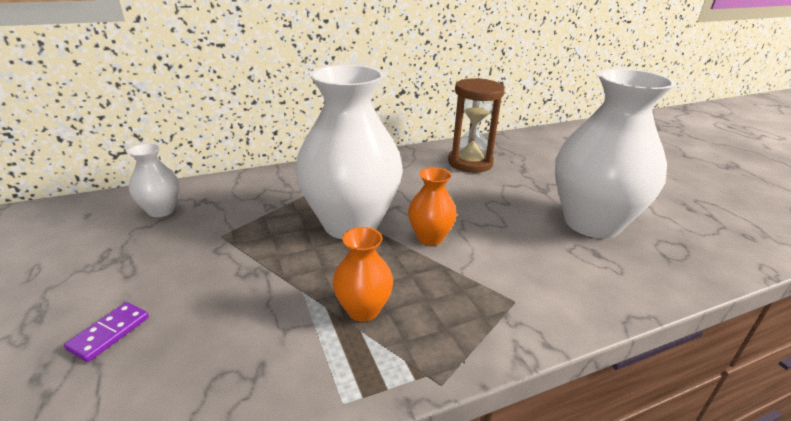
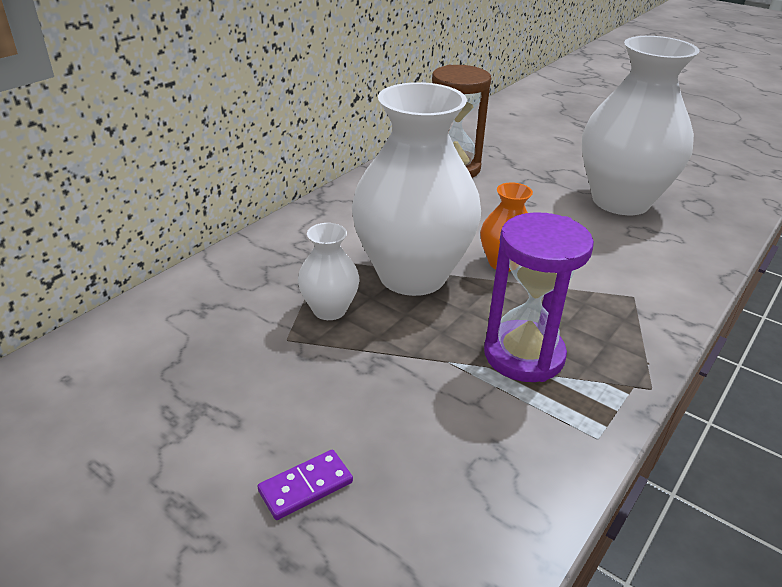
camera: 30 degrees left, 5 degrees up
(109, 333) = (306, 487): purple domino -> purple domino turned 60 degrees clockwise
(161, 210) = (166, 337): white vase -> white vase (329, 310)
(363, 310) = (524, 355): orange vase -> purple hourglass

